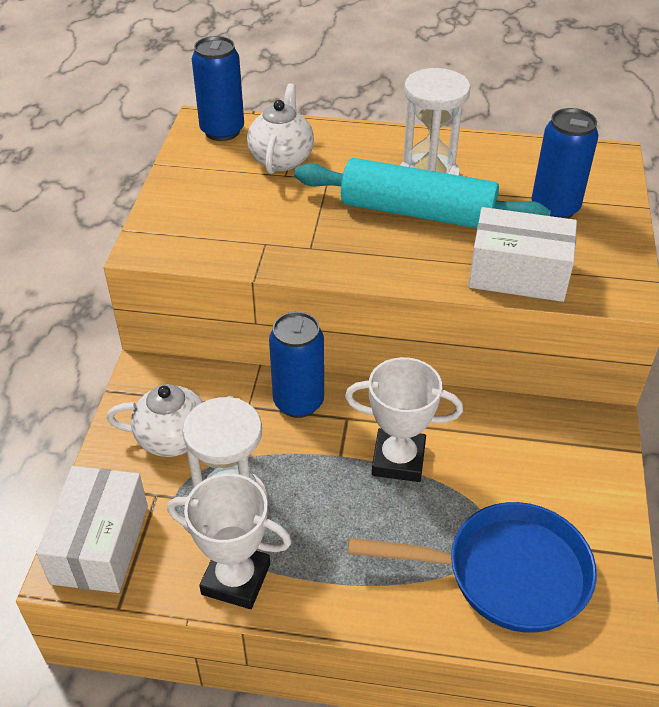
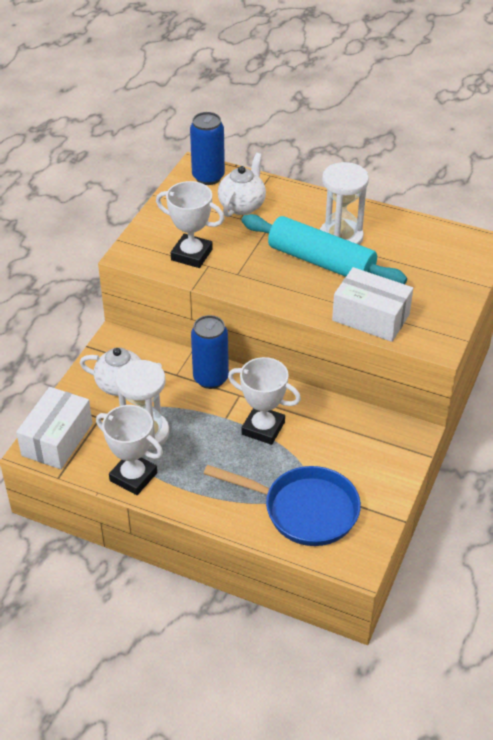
camera: 15 degrees right, 0 degrees up
(236, 233) = (191, 255): none -> white trophy
(554, 208) = (420, 276): blue can -> none

